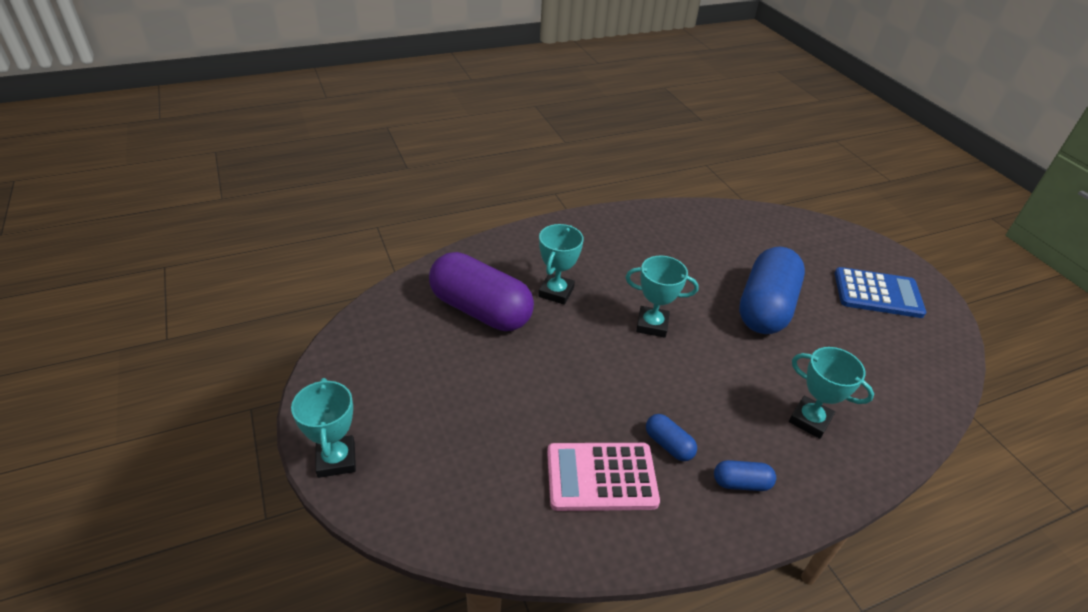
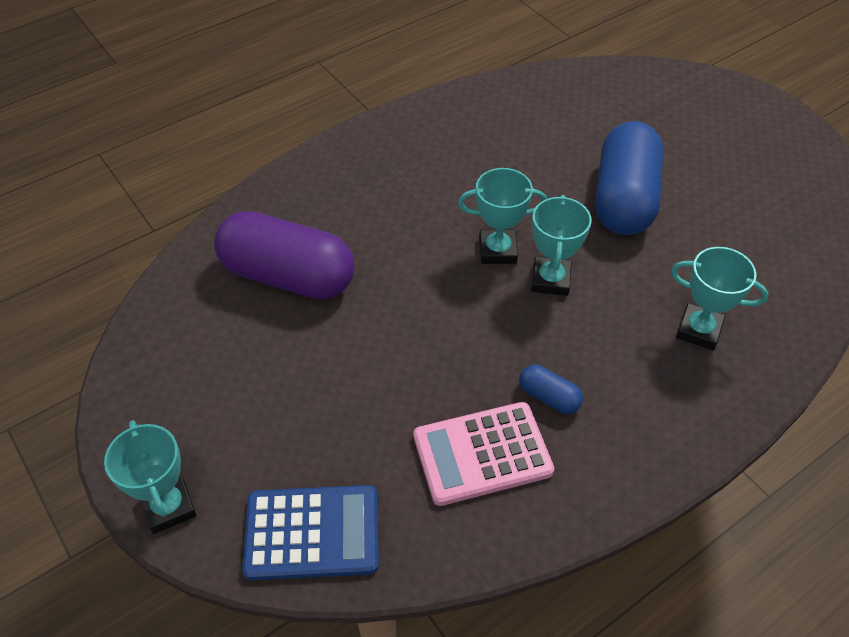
camera: 10 degrees left, 10 degrees up
(556, 292) = (373, 232): turquoise trophy -> turquoise trophy (550, 280)
(741, 483) = (638, 423): blue capsule -> none
(877, 293) = (748, 153): blue calculator -> blue calculator (312, 533)

